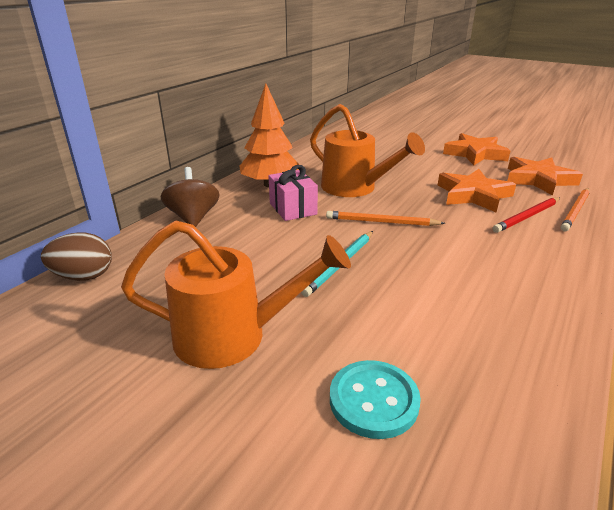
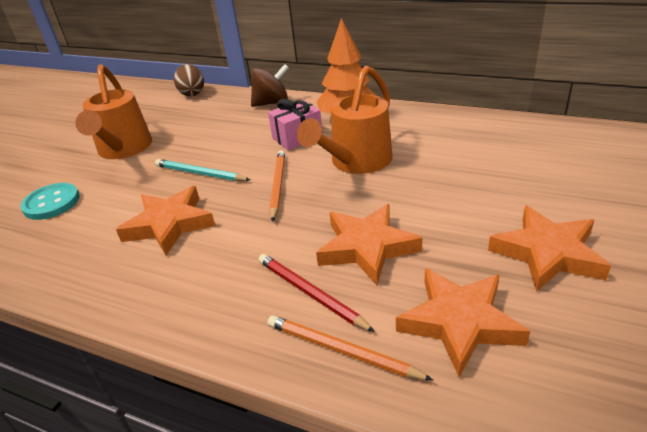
camera: 85 degrees right, 5 degrees up
(440, 281) = (169, 224): none -> orange star

